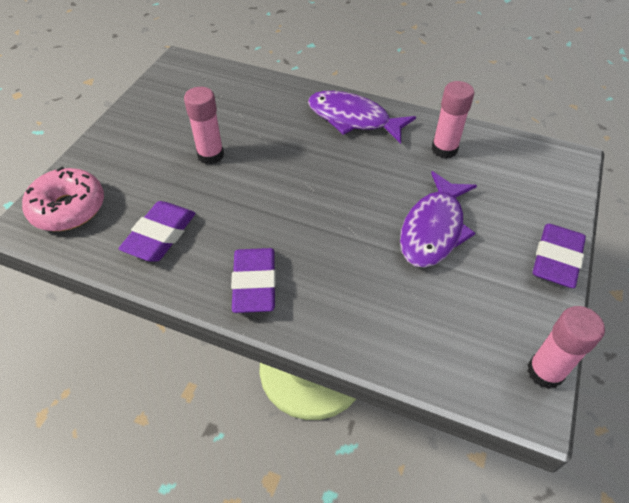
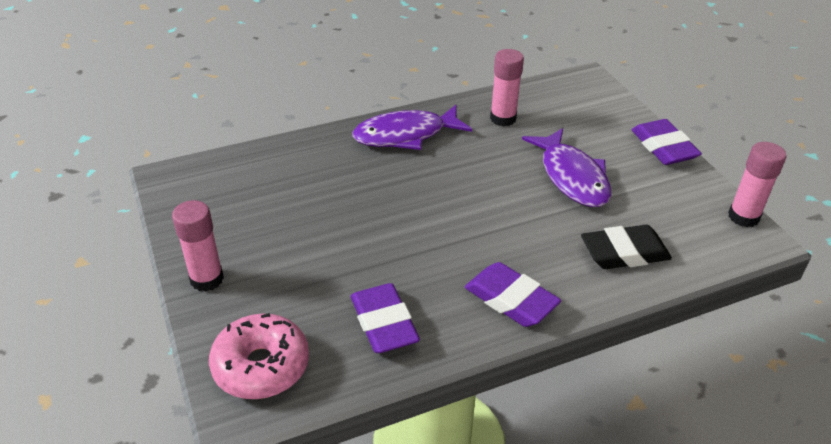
camera: 45 degrees left, 10 degrees down
(210, 155) = (328, 235): pink glue stick -> pink glue stick (207, 279)
(387, 317) = (624, 253): none -> black eraser

